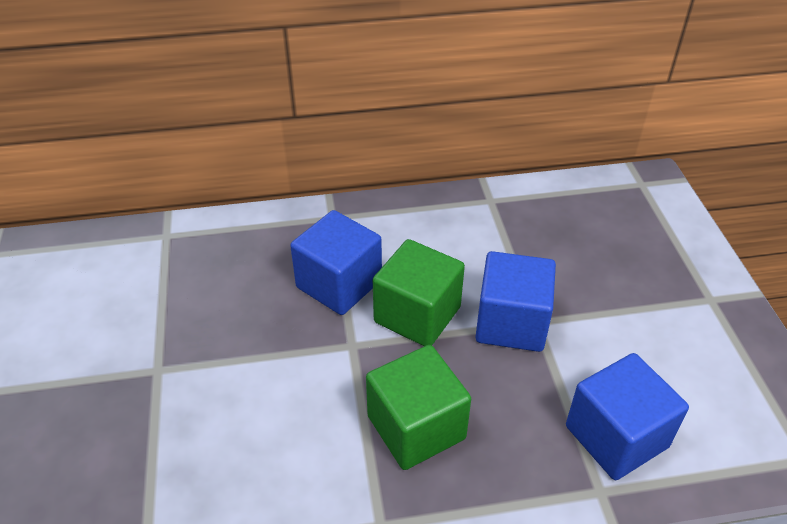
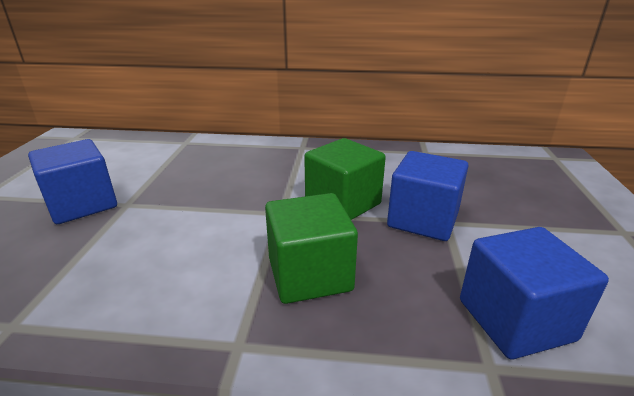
camera: 15 degrees right, 15 degrees down
(339, 284) = (289, 179): blue cube -> blue cube (82, 204)

